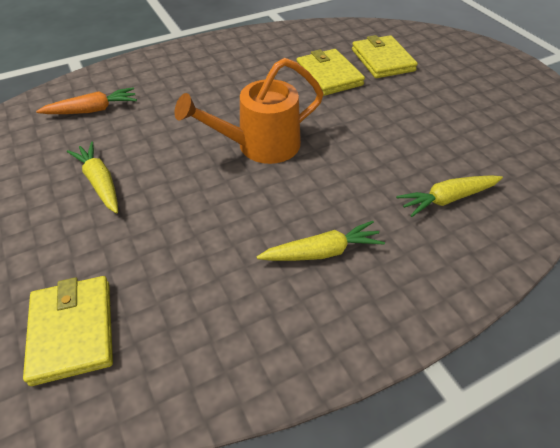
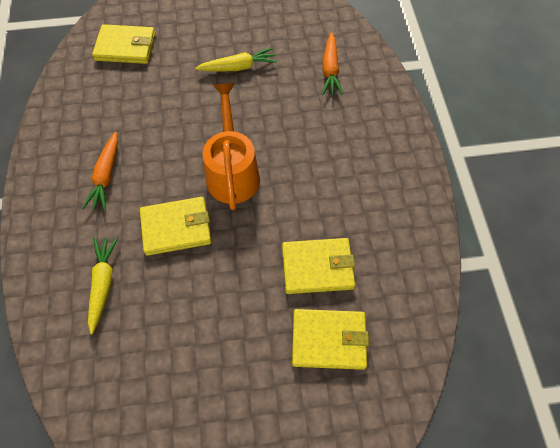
camera: 110 degrees right, 15 degrees up
(322, 252) = (106, 176): yellow carrot -> orange carrot
(349, 166) = (176, 227): none -> yellow wallet

